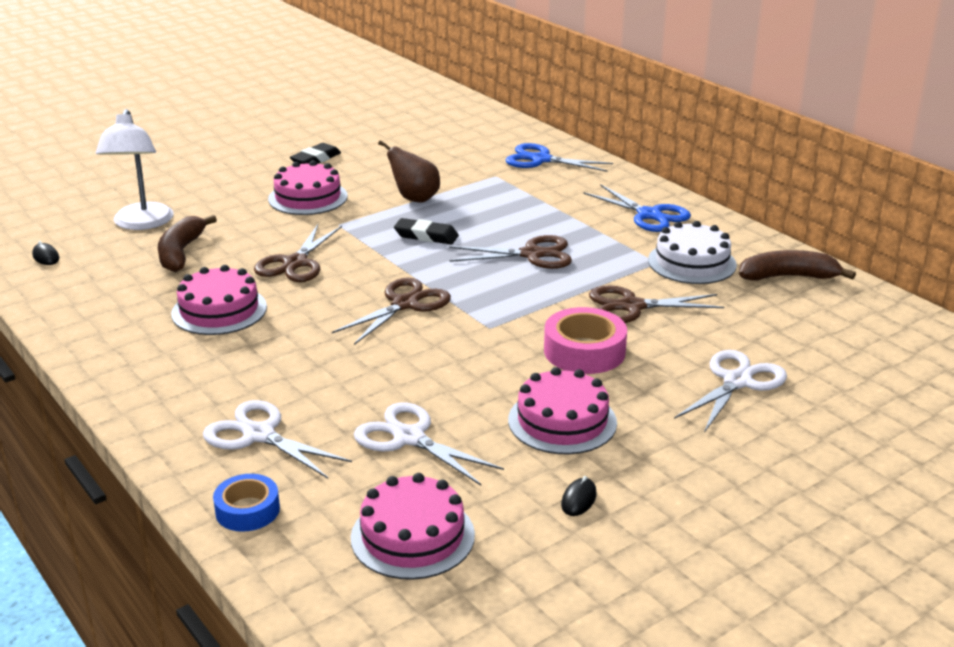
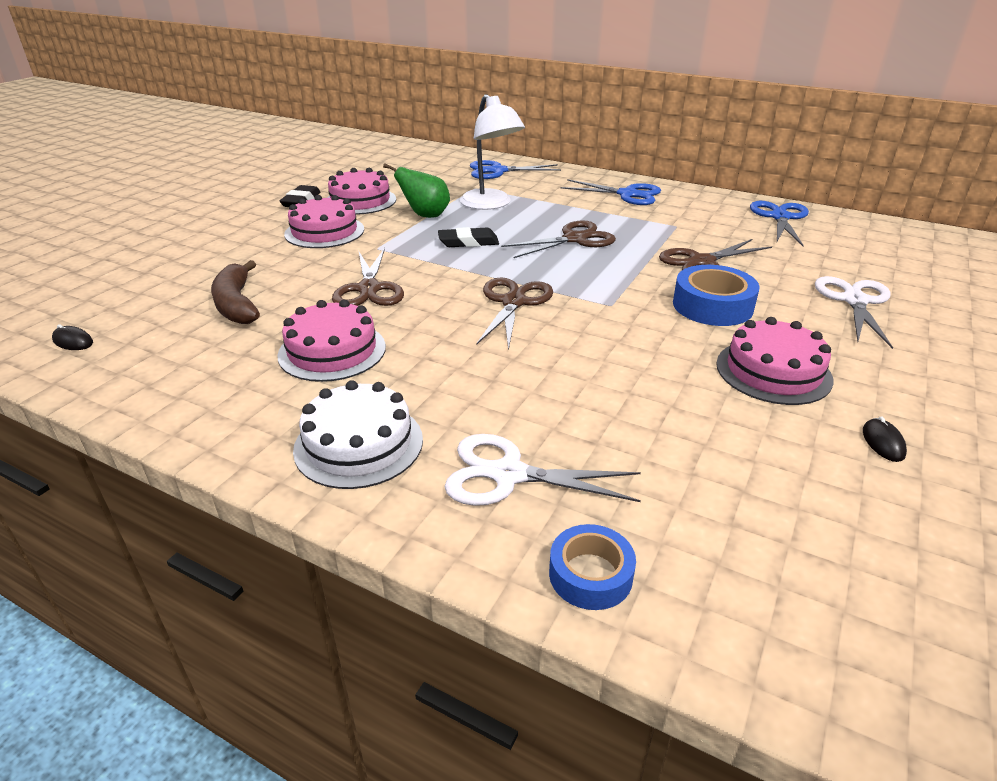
camera: 25 degrees left, 5 degrees up
(141, 223) = (166, 285): white lamp -> white lamp (490, 204)
(409, 438) = (663, 429): white scissors -> none
(412, 536) = (794, 539): pink cake -> pink cake (360, 201)
(414, 199) = (425, 215): brown pear -> green pear
(584, 351) = (712, 306): pink tape -> blue tape
(692, 262) = (701, 221): white cake -> white cake (359, 444)
(788, 277) = (780, 217): brown banana -> blue scissors

